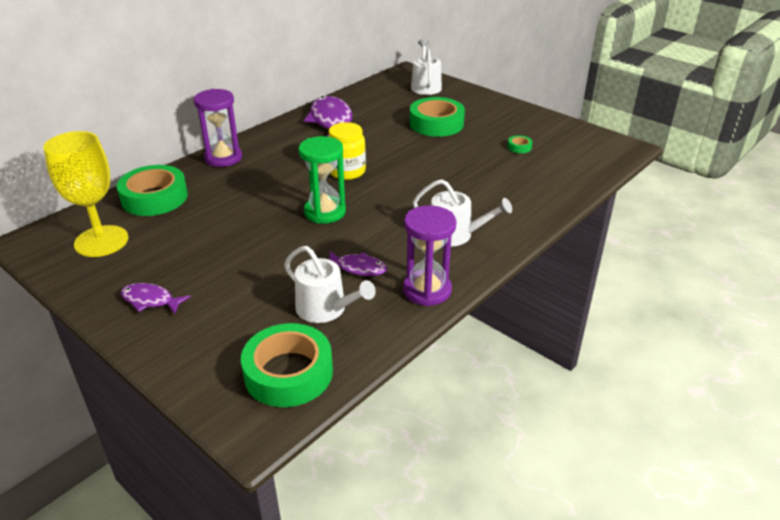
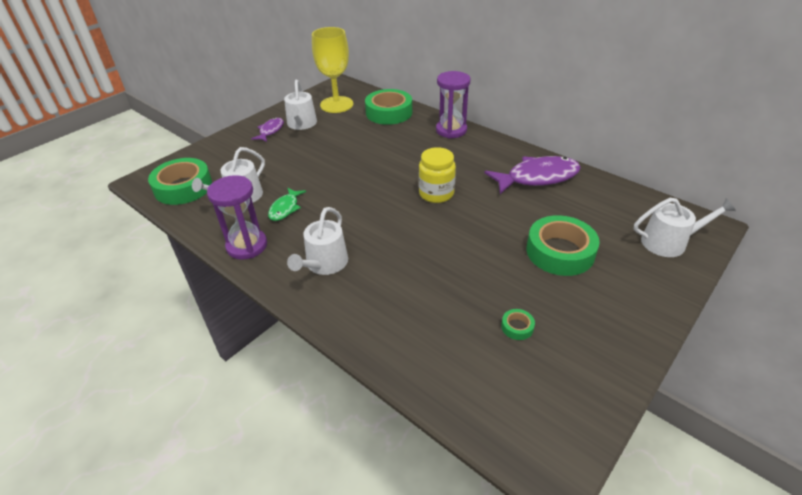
camera: 90 degrees right, 5 degrees up
(145, 271) = (301, 124): none -> white watering can
(325, 212) = (367, 186): green hourglass -> none
(358, 268) = (285, 208): purple fish -> green fish

